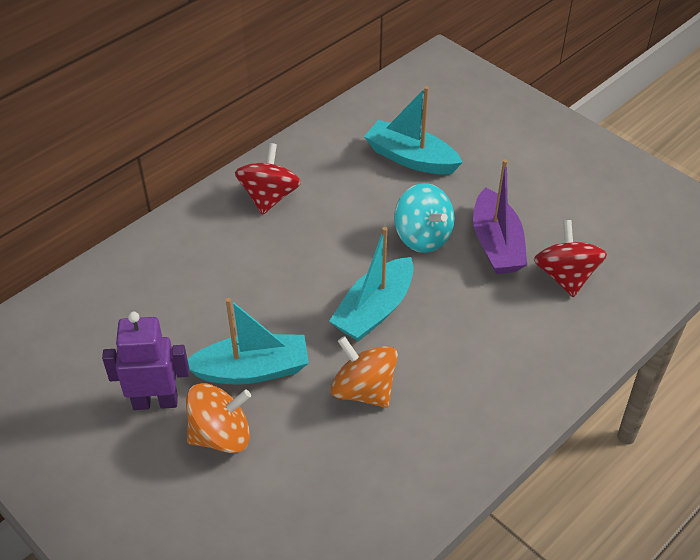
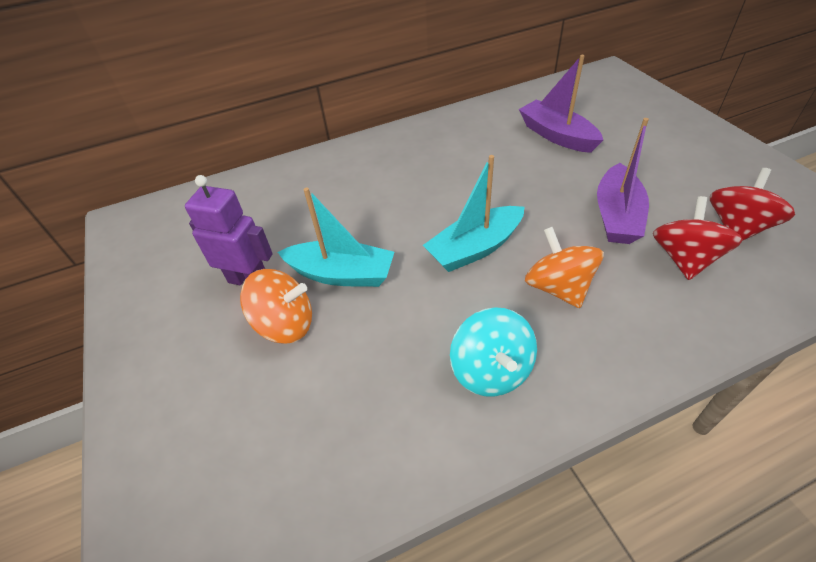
camera: 25 degrees right, 0 degrees up
(269, 197) = (423, 145): red spinning top -> red spinning top (737, 227)
(363, 390) = (434, 318): orange spinning top -> orange spinning top (558, 287)
(410, 158) = (557, 135): turquoise boat -> purple boat
(423, 236) = (545, 196): turquoise spinning top -> turquoise spinning top (491, 370)

